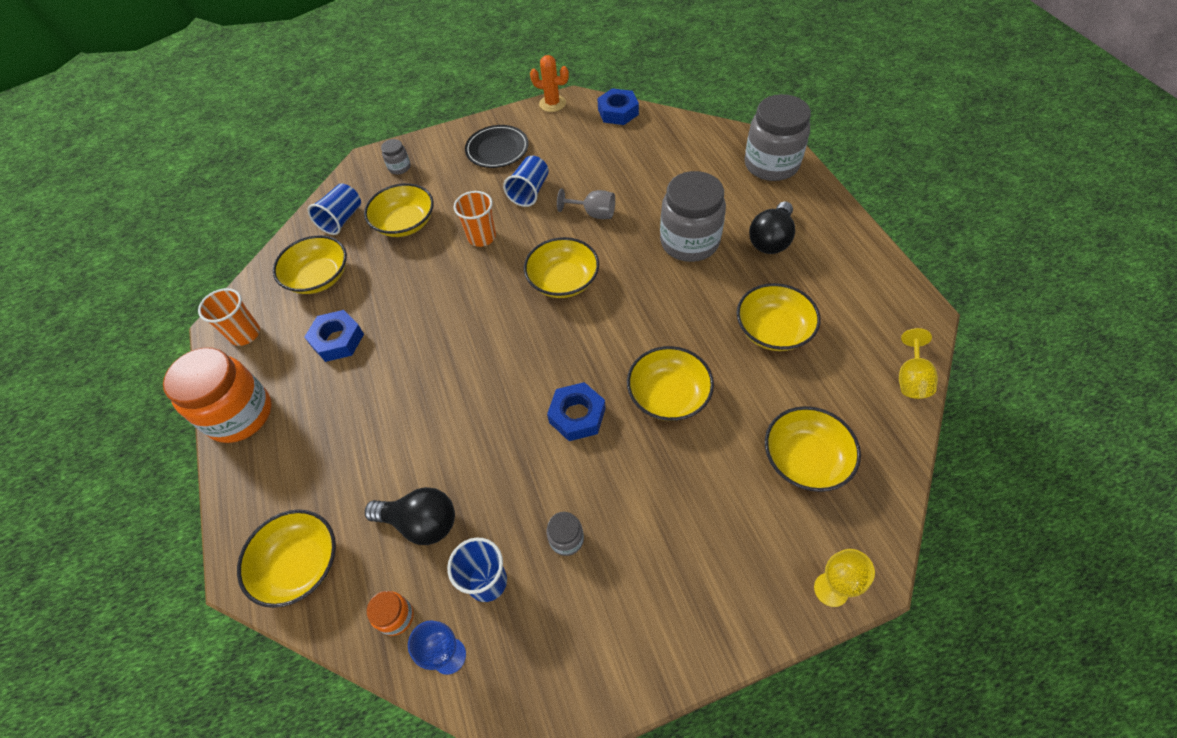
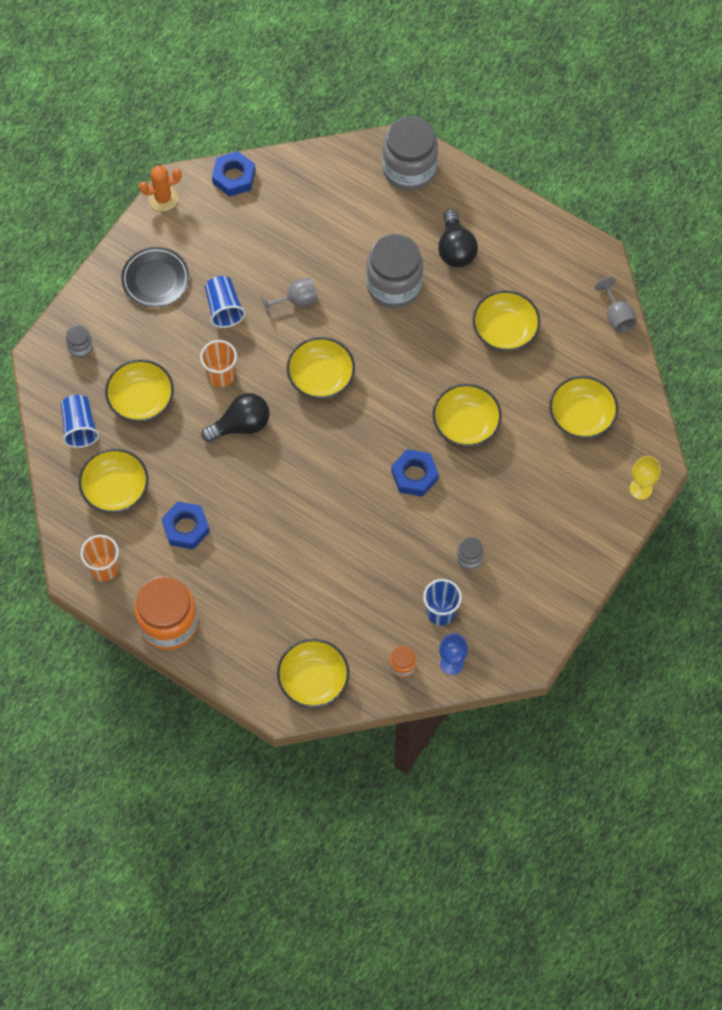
camera: 40 degrees left, 10 degrees up
(421, 523) = (369, 607): black light bulb -> black light bulb (241, 425)
(911, 378) = (616, 316): yellow goblet -> grey goblet

